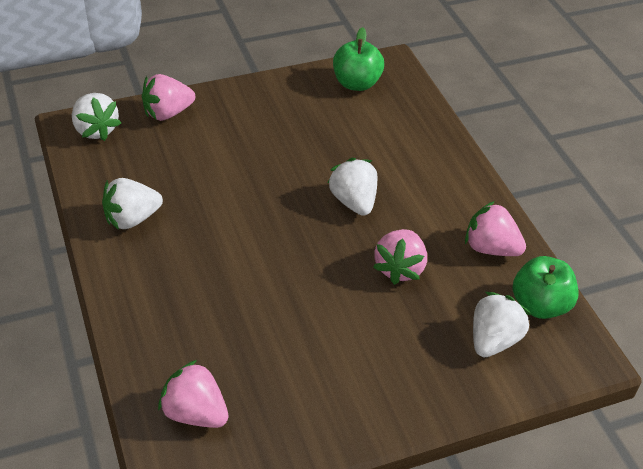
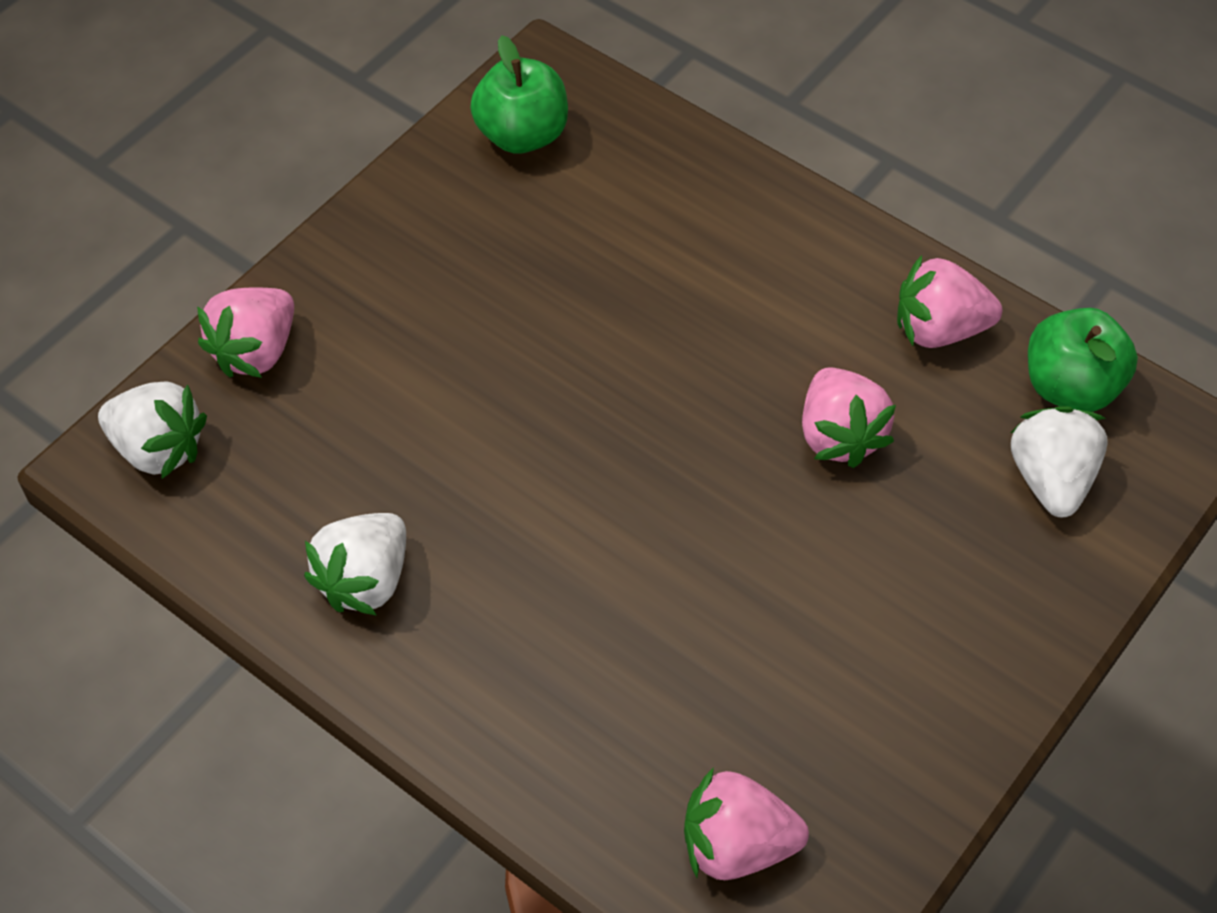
camera: 30 degrees left, 10 degrees up
(354, 202) = (686, 357): white strawberry -> none

